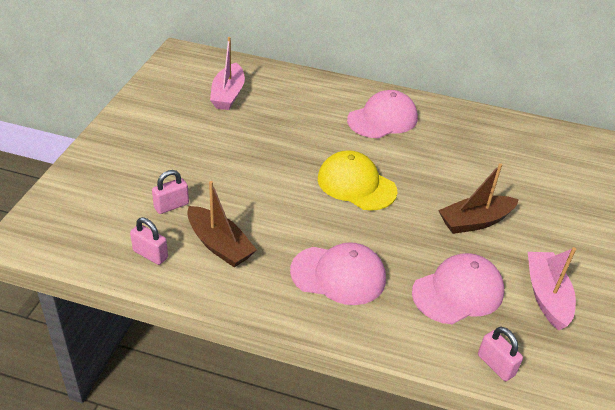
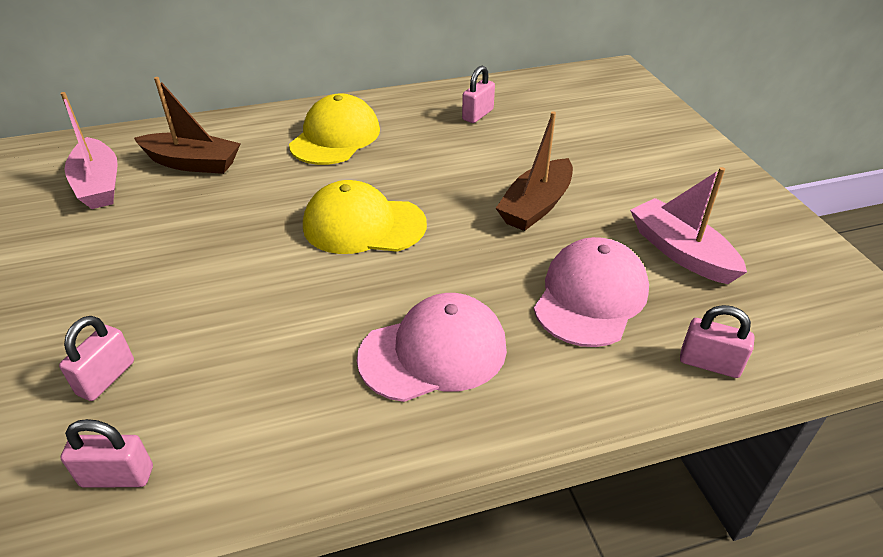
camera: 30 degrees left, 0 degrees up
(219, 245) = (228, 399): brown boat -> brown boat (192, 163)
(382, 119) = (335, 137): pink cap -> yellow cap
(492, 142) = (477, 115): none -> pink padlock

